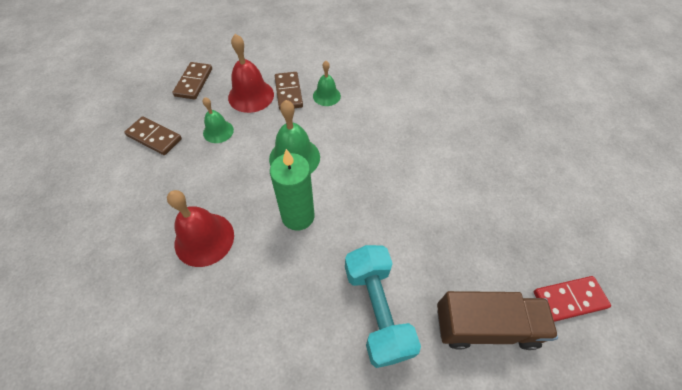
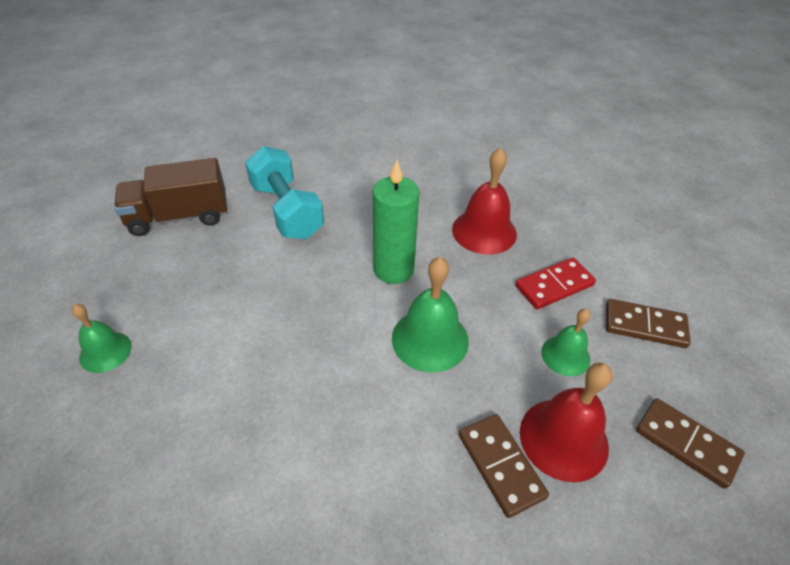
camera: 165 degrees right, 10 degrees down
(194, 82) = (686, 444): brown domino -> brown domino turned 45 degrees counterclockwise
(326, 96) = (424, 476): green bell -> green bell (105, 351)
(569, 299) = (78, 250): red domino -> red domino (554, 286)

